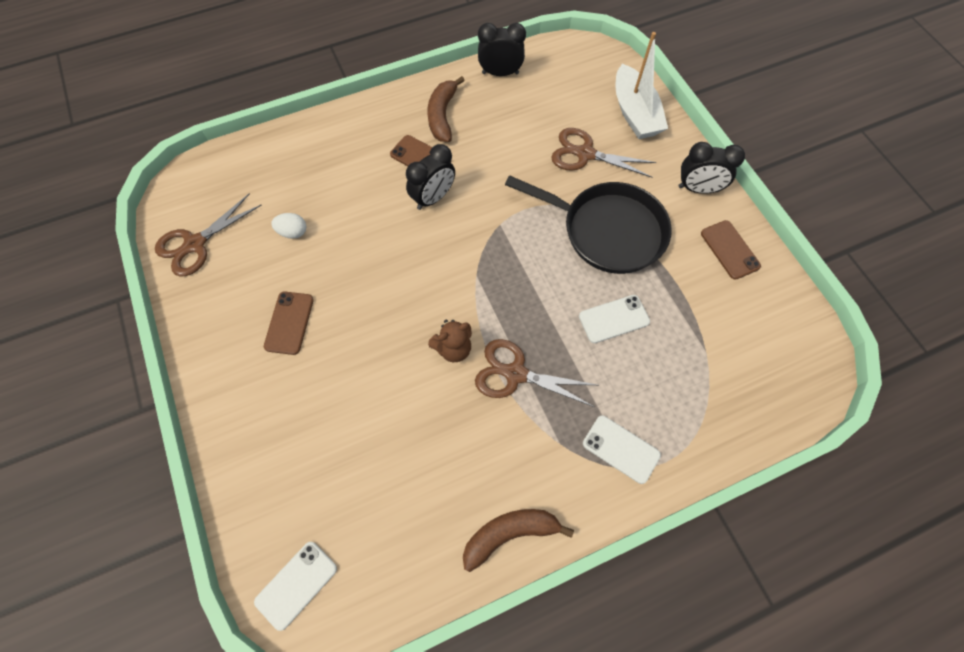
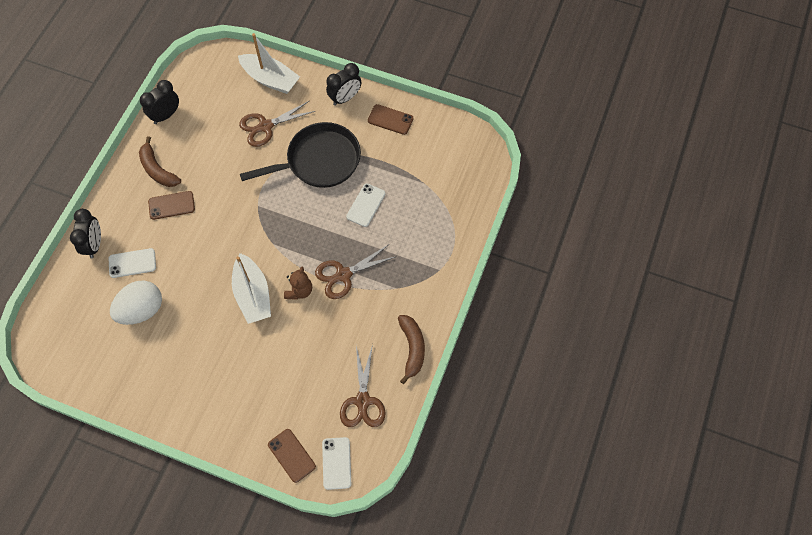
camera: 45 degrees left, 0 degrees up
(195, 244) = (88, 367): brown scissors -> brown scissors (363, 401)
(289, 323) = (196, 357): brown phone -> brown phone (291, 455)
(293, 232) = (142, 310): white egg -> white egg, size x2.04
(404, 310) = (253, 295): none -> white boat
(433, 198) = (204, 222): black clock -> black clock (94, 244)
(509, 534) = (412, 348): brown banana -> brown banana turned 150 degrees clockwise
(621, 449) = (427, 265): white phone -> white phone (132, 263)

